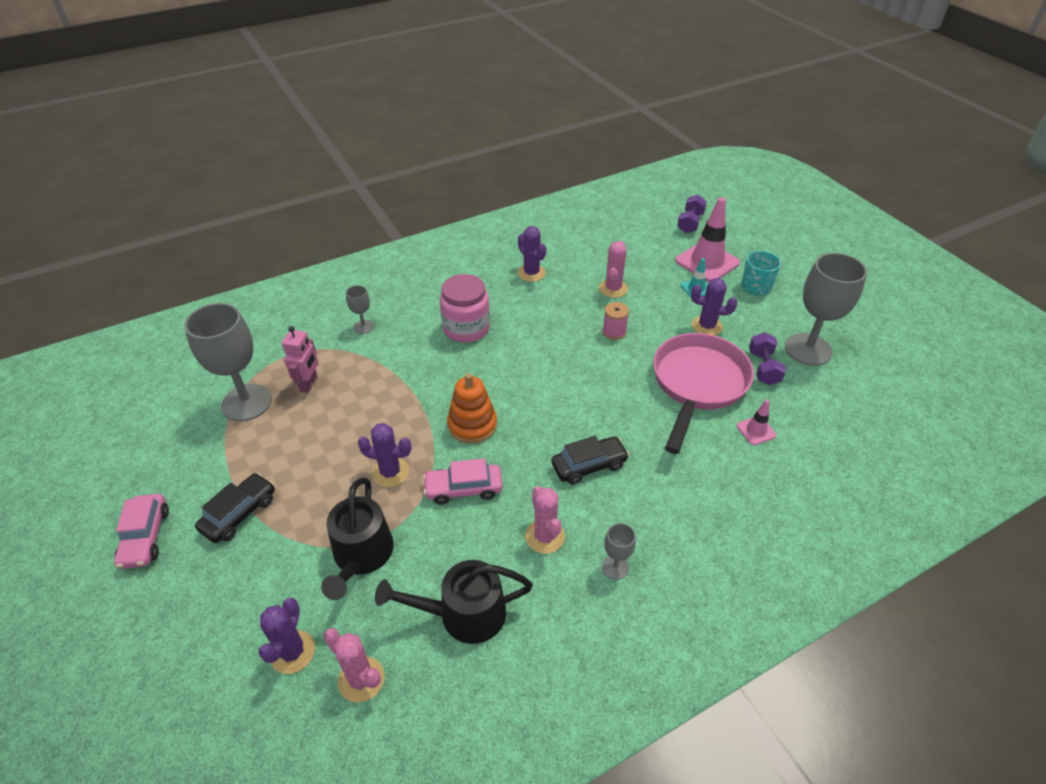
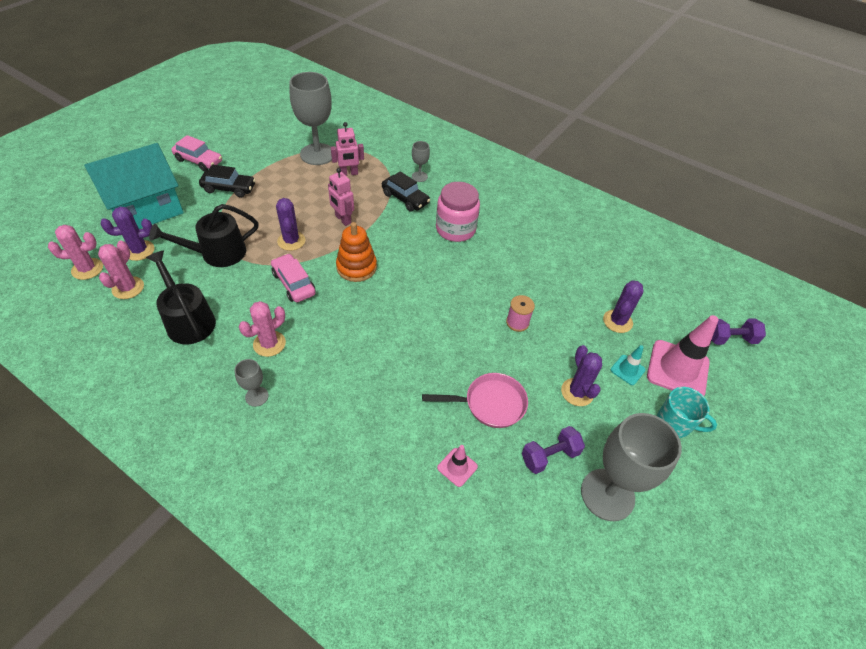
camera: 60 degrees right, 5 degrees up
(146, 537) = (199, 161): pink car -> pink car turned 120 degrees counterclockwise
(207, 627) = (146, 210): none -> turquoise house
(386, 414) = (343, 219): none -> pink robot
(531, 273) = (551, 245): purple cactus -> purple cactus (617, 321)
(589, 465) = (351, 350): black car -> black car (405, 198)
(613, 289) = (575, 305): pink cactus -> pink cactus (87, 269)
(697, 385) = (490, 404): pink pan -> pink pan, size x0.61

